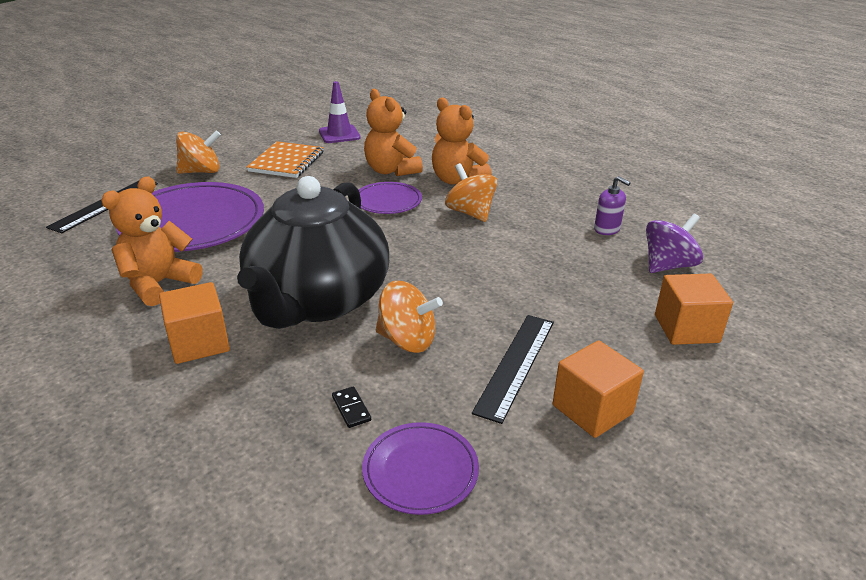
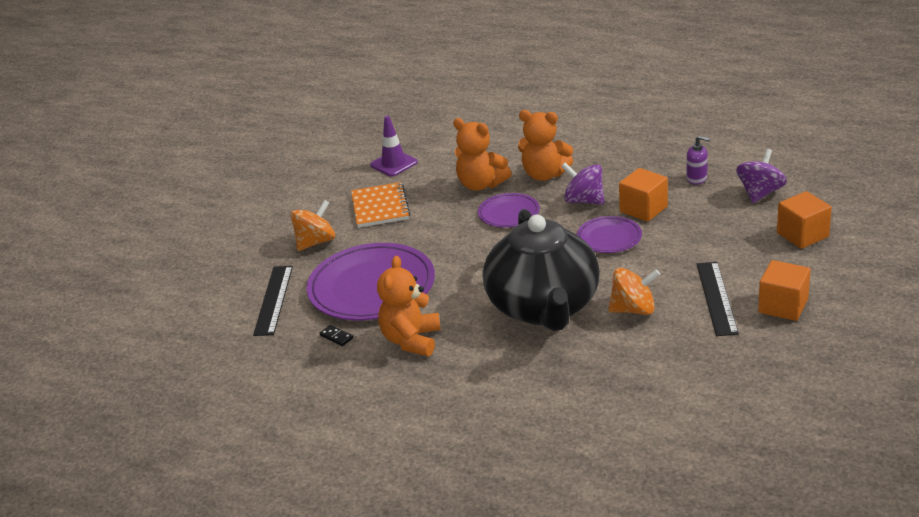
camera: 20 degrees left, 0 degrees up
(199, 343) = (495, 364): orange cube -> orange cube (643, 209)
(351, 409) = (641, 362): black domino -> black domino (336, 337)
(420, 470) = (715, 376): purple plate -> purple plate (609, 237)
(470, 213) = (584, 200): orange spinning top -> purple spinning top

